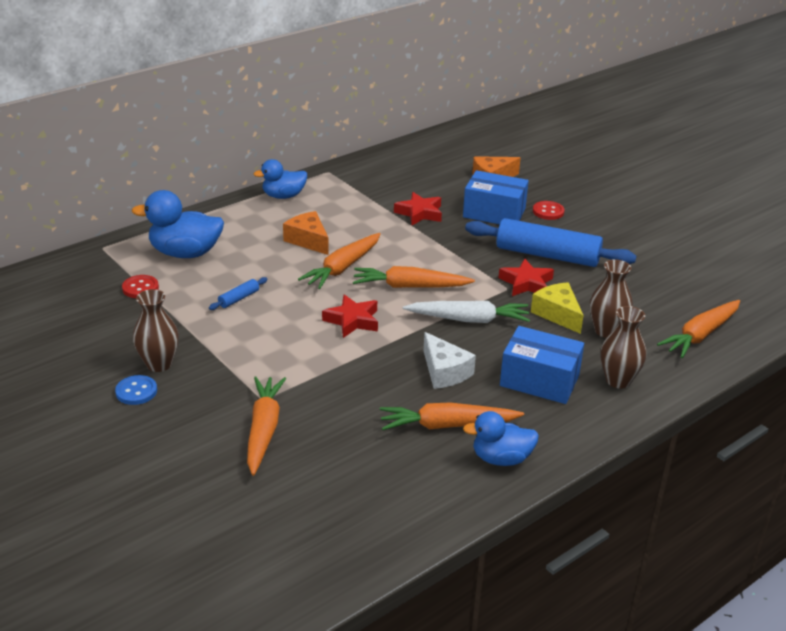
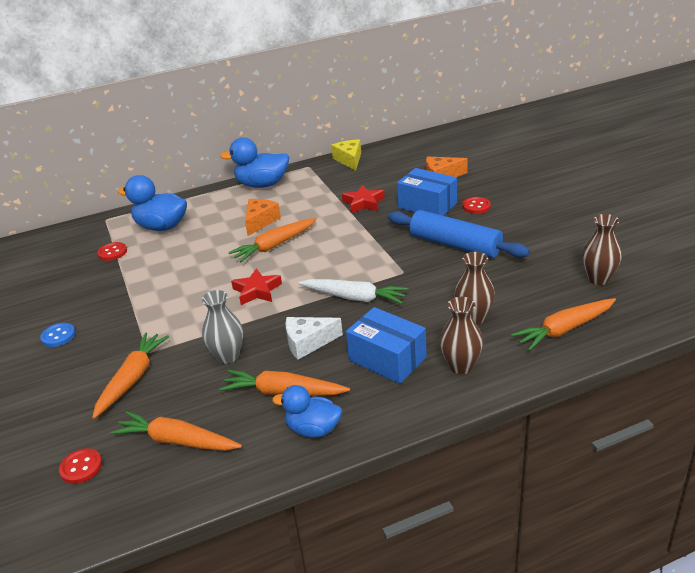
camera: 20 degrees right, 0 degrees up
(159, 364) = (88, 315): brown vase -> brown vase (598, 279)
(239, 298) = (179, 266): blue rolling pin -> none
(264, 528) = (81, 467): none -> red button
(283, 196) = (262, 184): blue duck -> blue duck, size x1.52
(308, 240) = (260, 221): orange cheese -> orange cheese turned 45 degrees clockwise
(362, 394) = (228, 356): none -> grey vase
(410, 286) = (320, 265): orange carrot -> orange carrot (177, 441)
(444, 372) = (308, 343): white cheese -> white cheese turned 90 degrees clockwise
(526, 283) = (423, 268): red star -> none
(557, 314) = (436, 299): yellow cheese -> yellow cheese (349, 160)

